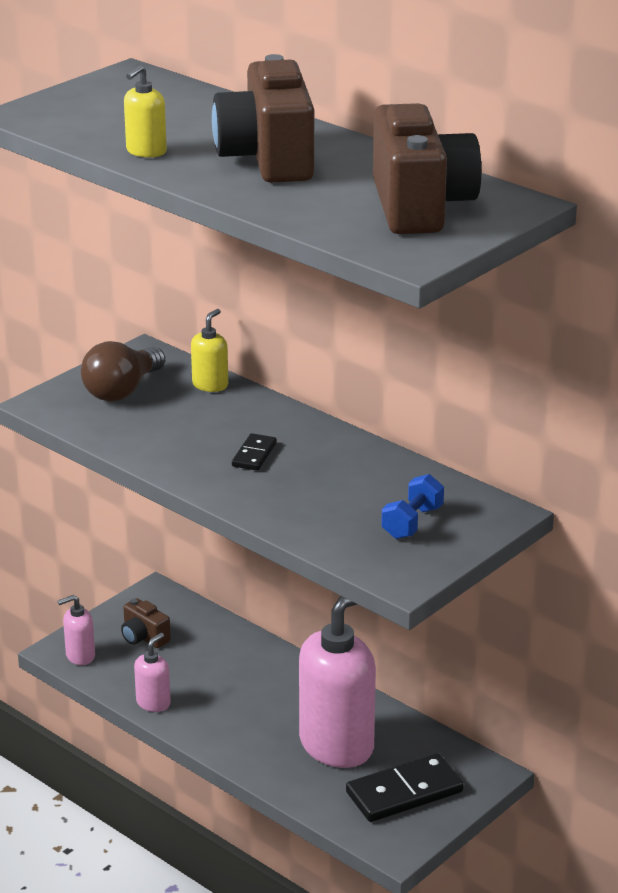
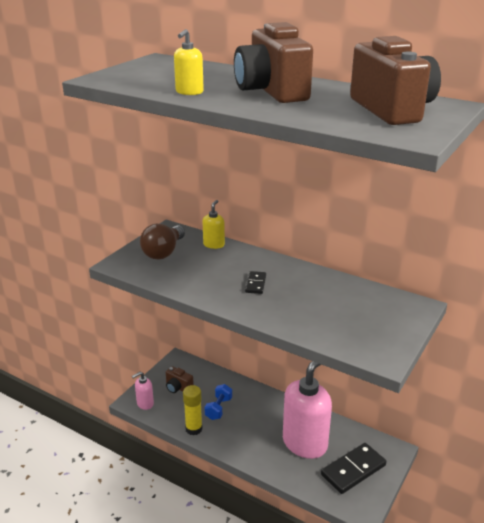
camera: 10 degrees left, 0 degrees up
(153, 703) = (194, 429): pink soap dispenser -> yellow glue stick
(412, 522) = (369, 318): blue dumbbell -> blue dumbbell (218, 408)

